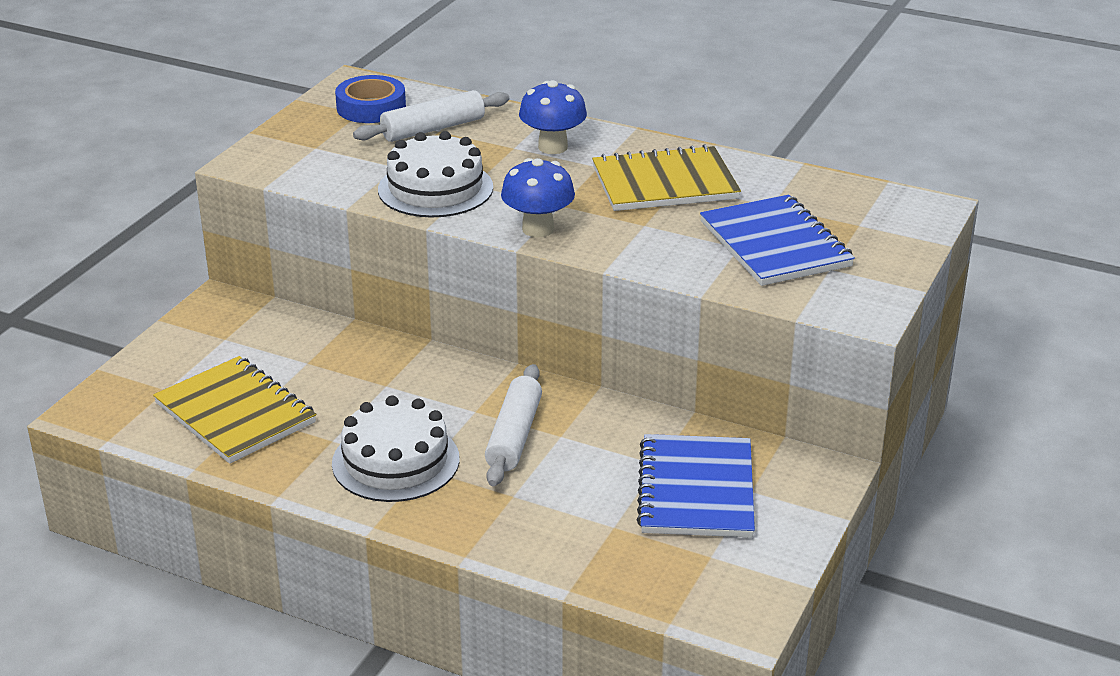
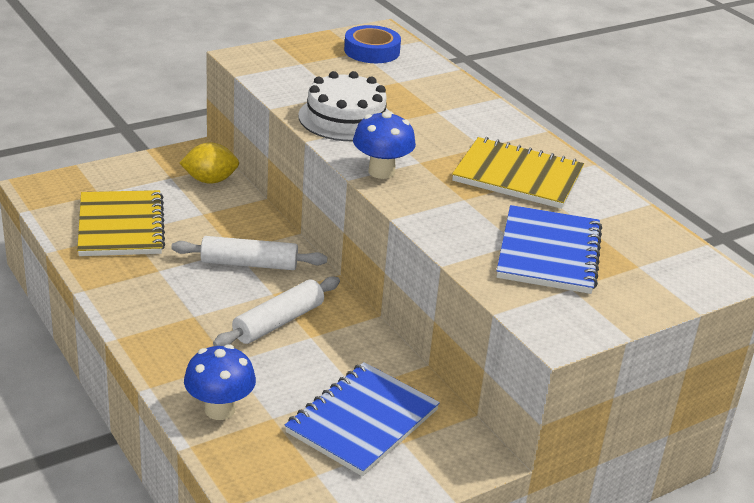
camera: 30 degrees right, 0 degrees up
(272, 324) = (210, 180): none -> yellow lemon
(395, 461) = (181, 302): white cake -> none
(433, 129) = (396, 79): white rolling pin -> white rolling pin (249, 264)
(553, 147) = (465, 121): blue mushroom -> blue mushroom (219, 409)

